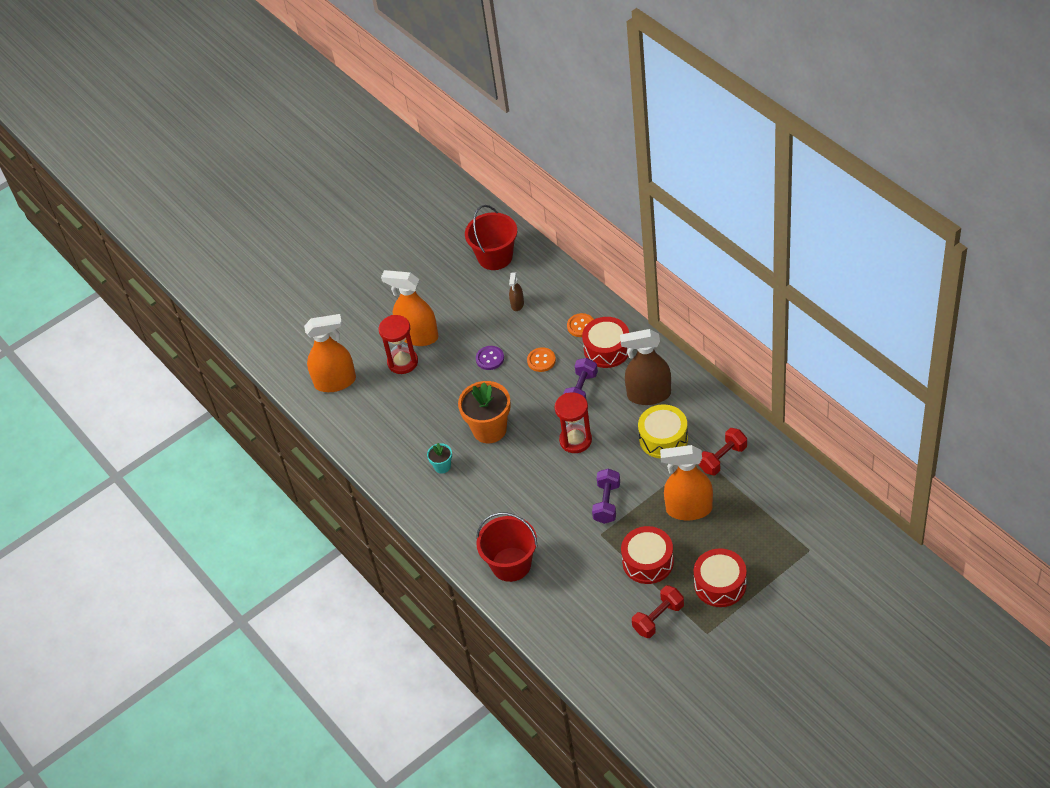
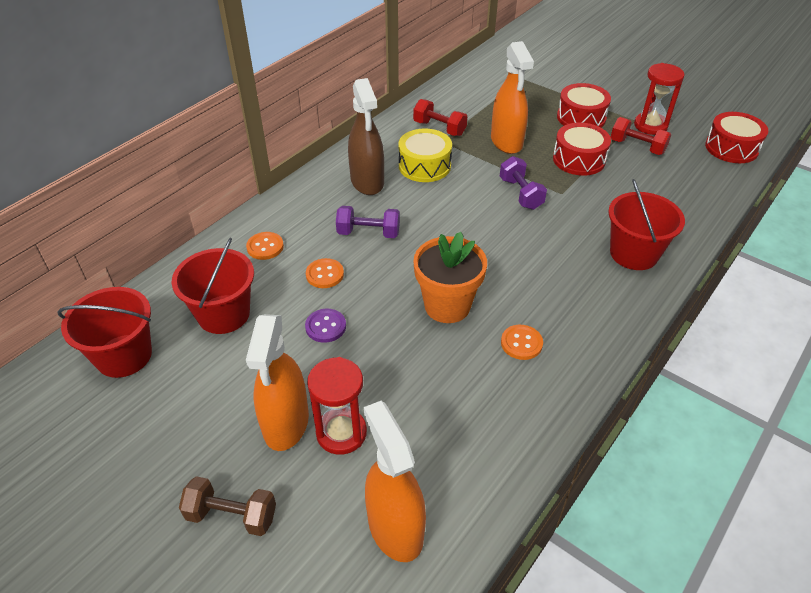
camera: 110 degrees left, 5 degrees down
(367, 313) = (232, 515): none -> brown dumbbell
(442, 466) = (521, 343): turquoise flower pot -> orange button
(517, 304) = (223, 314): brown spray bottle -> red bucket
(575, 440) = (444, 227): red hourglass -> red hourglass (650, 126)
(607, 349) = (303, 220): red drum -> red drum (731, 148)
(607, 503) = (520, 194): purple dumbbell -> purple dumbbell turned 75 degrees clockwise

